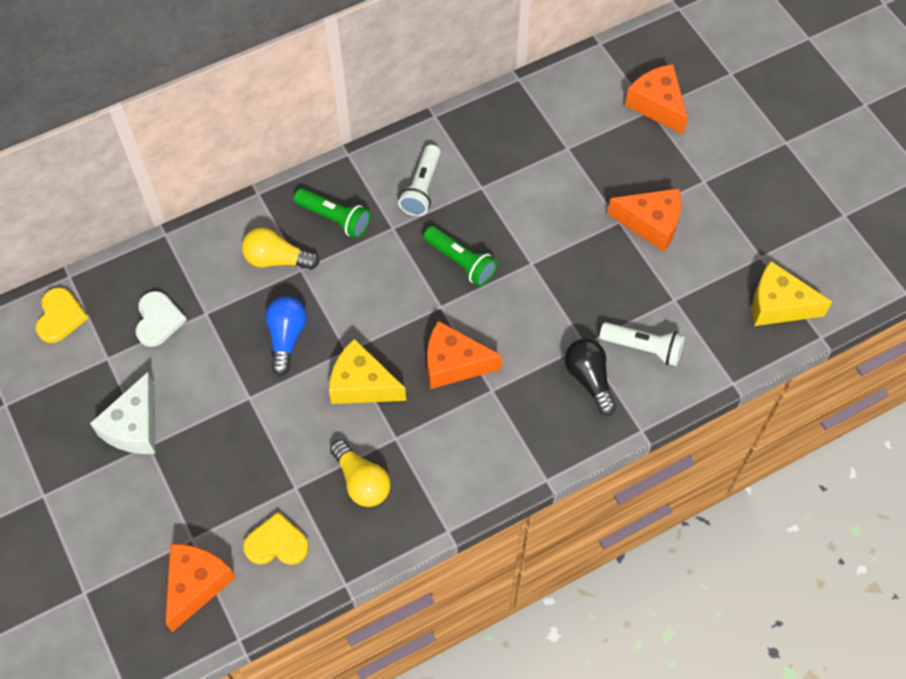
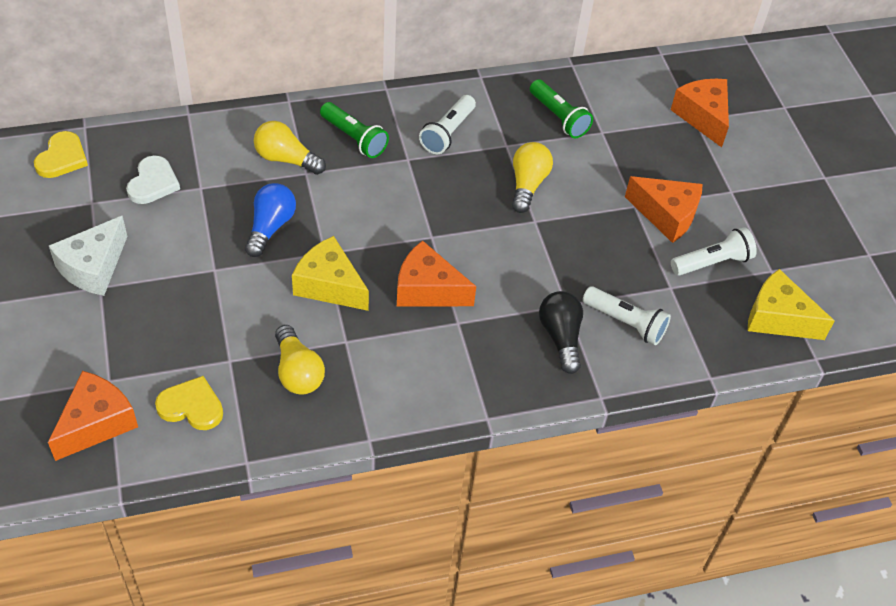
camera: 10 degrees right, 10 degrees down
(461, 262) = (465, 203): green flashlight -> green flashlight (559, 117)
(513, 225) = (527, 184): none -> yellow light bulb
(705, 263) = (712, 262): none -> white flashlight

